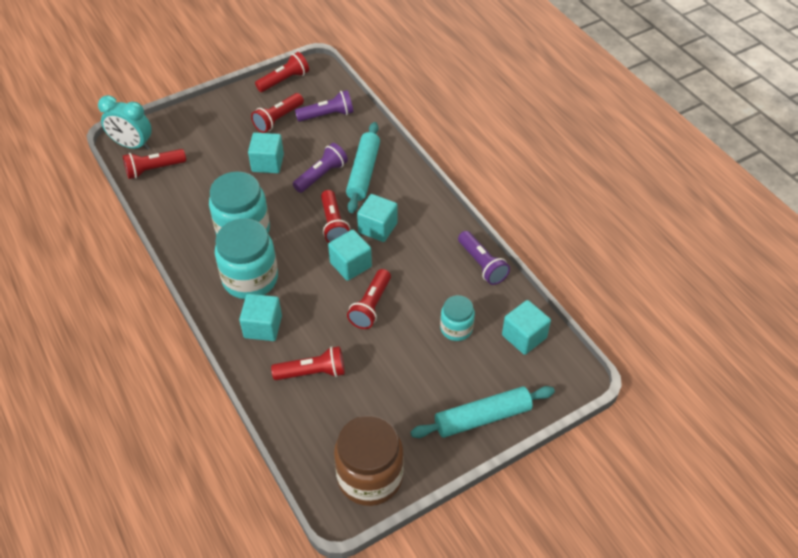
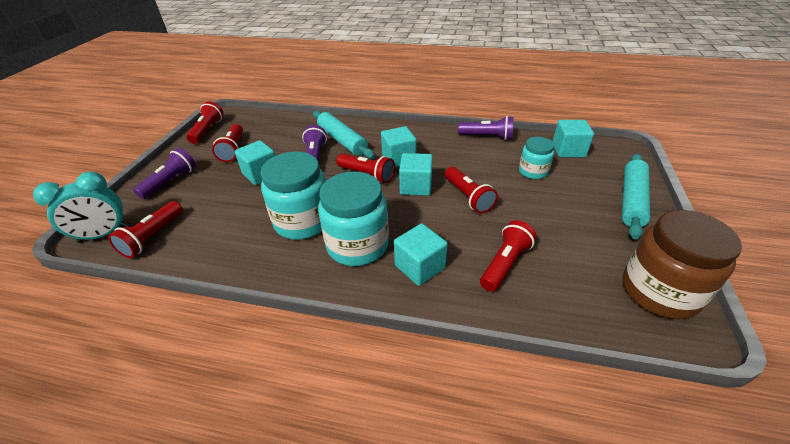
camera: 45 degrees left, 10 degrees down
(327, 115) = (269, 130): purple flashlight -> purple flashlight (170, 182)

